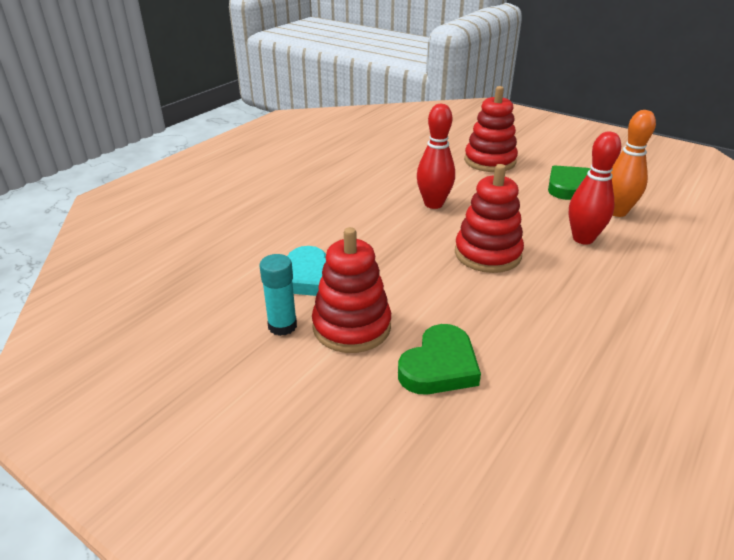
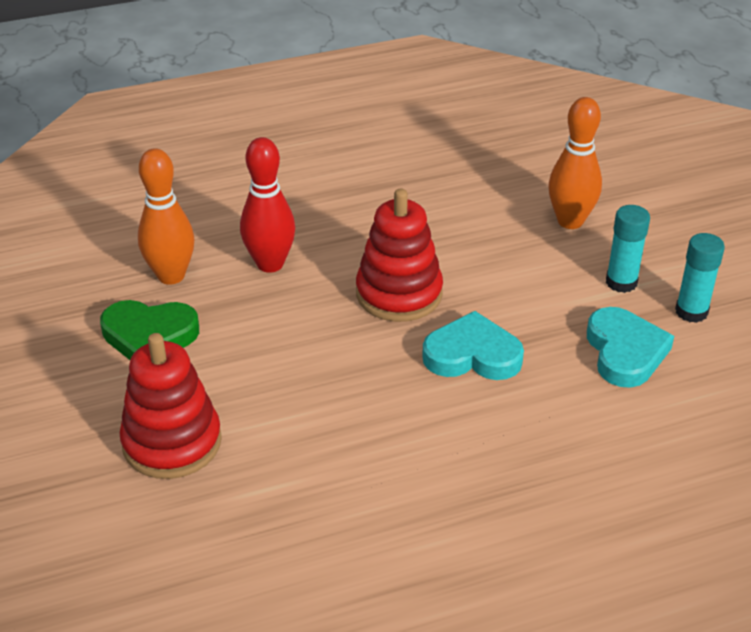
camera: 145 degrees left, 5 degrees up
(351, 327) = (621, 282): red stacking toy -> turquoise glue stick
(404, 240) = (472, 355): none -> turquoise heart
(433, 204) = (370, 395): red bowling pin -> none
(439, 366) = (570, 221): green heart -> orange bowling pin

